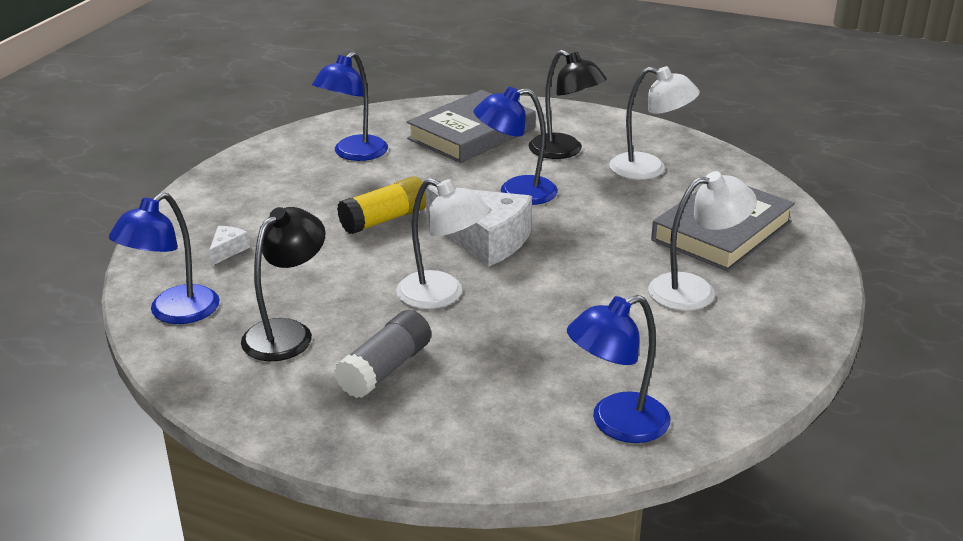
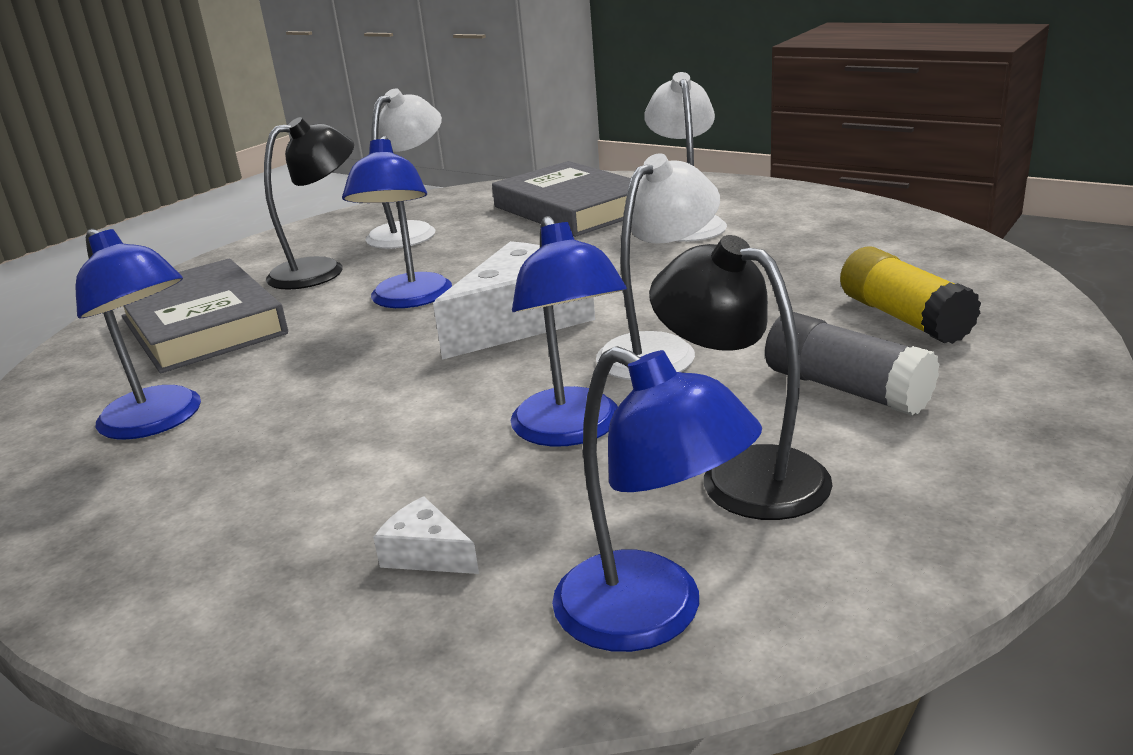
camera: 75 degrees left, 5 degrees down
(384, 219) = (417, 392): yellow glue stick -> yellow glue stick (904, 318)
(616, 424) = (940, 264): blue lamp -> blue lamp (572, 430)

